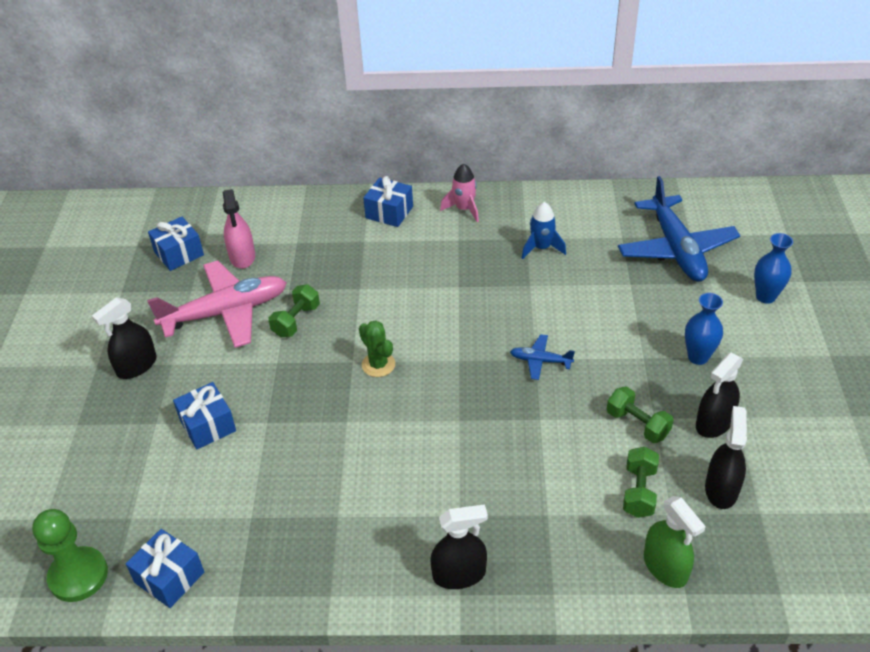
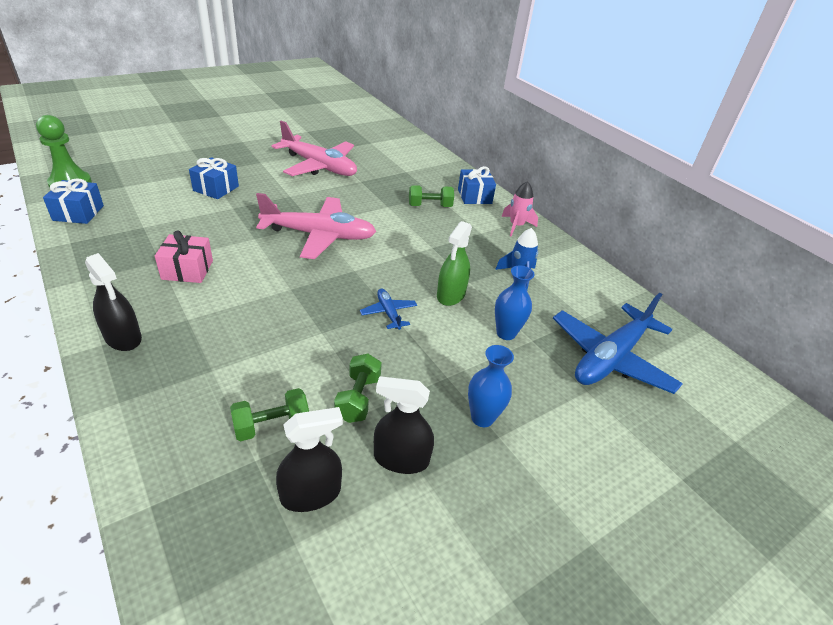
camera: 50 degrees right, 5 degrees down
(137, 366) = (250, 152): black spray bottle -> none
(179, 253) = (355, 138): blue gift -> none
(242, 256) = (373, 157): pink spray bottle -> none
(296, 321) = (334, 192): green dumbbell -> green dumbbell (430, 206)
(371, 495) = (187, 270): none -> pink gift
(378, 365) = (319, 235): green cactus -> pink plane
(665, 567) = (180, 477): green spray bottle -> green spray bottle (451, 295)
(765, 297) = (621, 450): blue vase -> blue vase (506, 333)

